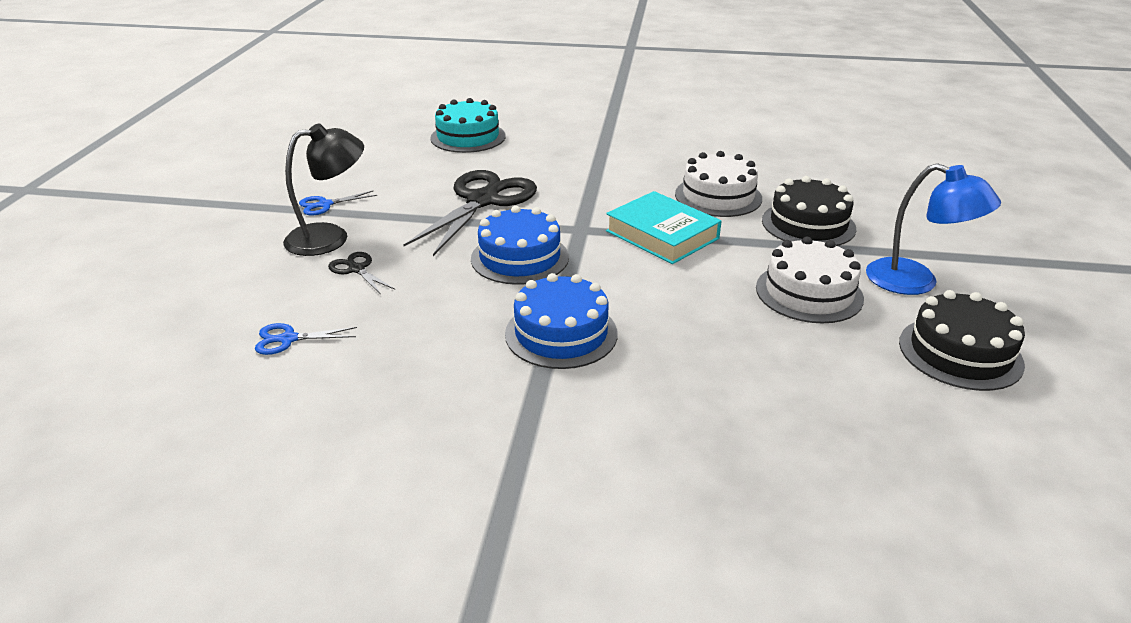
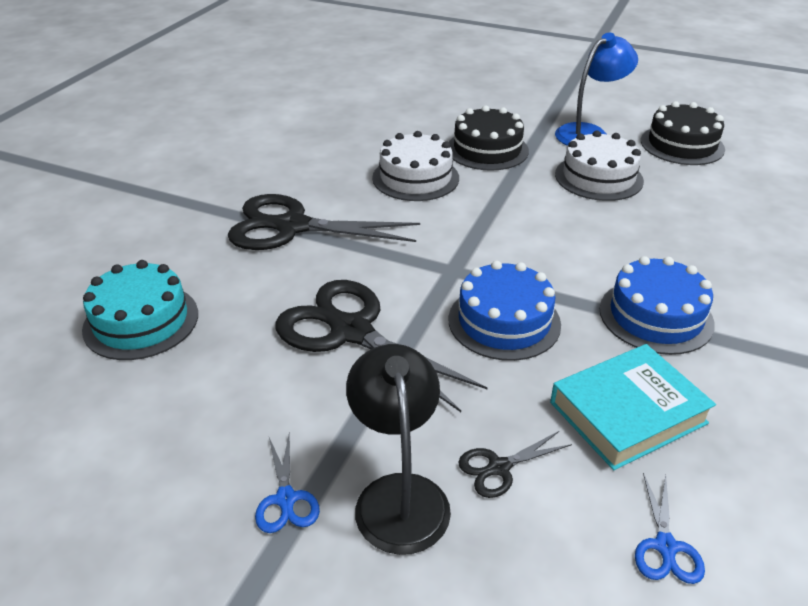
camera: 75 degrees left, 5 degrees up
(602, 160) = (292, 227): none -> black scissors
(662, 235) = (482, 223): turquoise book -> turquoise book (627, 412)

